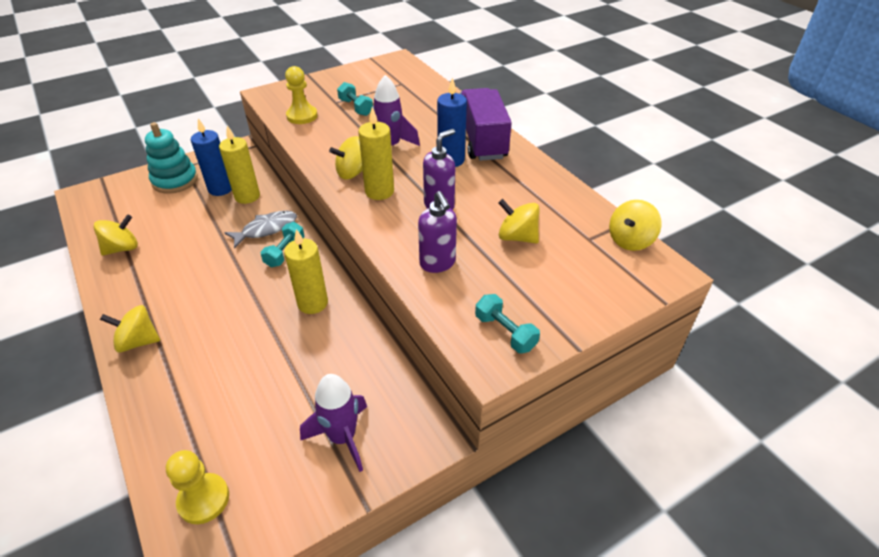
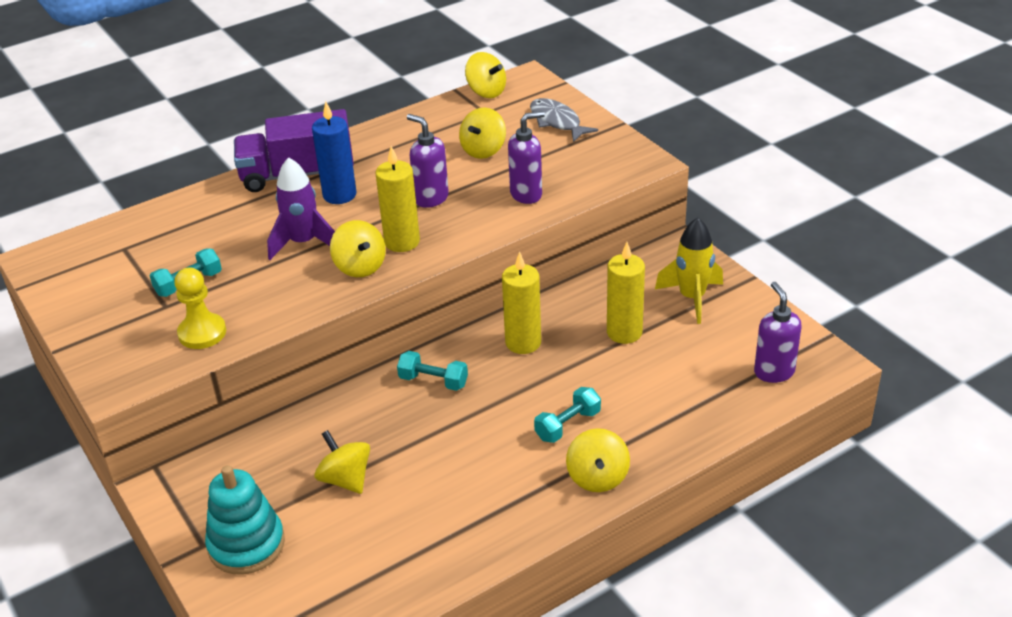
camera: 90 degrees left, 5 degrees down
(122, 248) = (421, 555): yellow spinning top -> yellow spinning top (345, 479)
(203, 499) = (773, 372): yellow pawn -> purple soap dispenser
(220, 189) = (279, 480): blue candle -> none
(247, 196) = (303, 444): yellow candle -> yellow candle (624, 332)
(266, 229) = (385, 408): grey fish -> grey fish (557, 121)
(342, 437) = (692, 298): purple rocket -> yellow rocket
(505, 332) = (612, 156): turquoise dumbbell -> turquoise dumbbell (567, 425)

